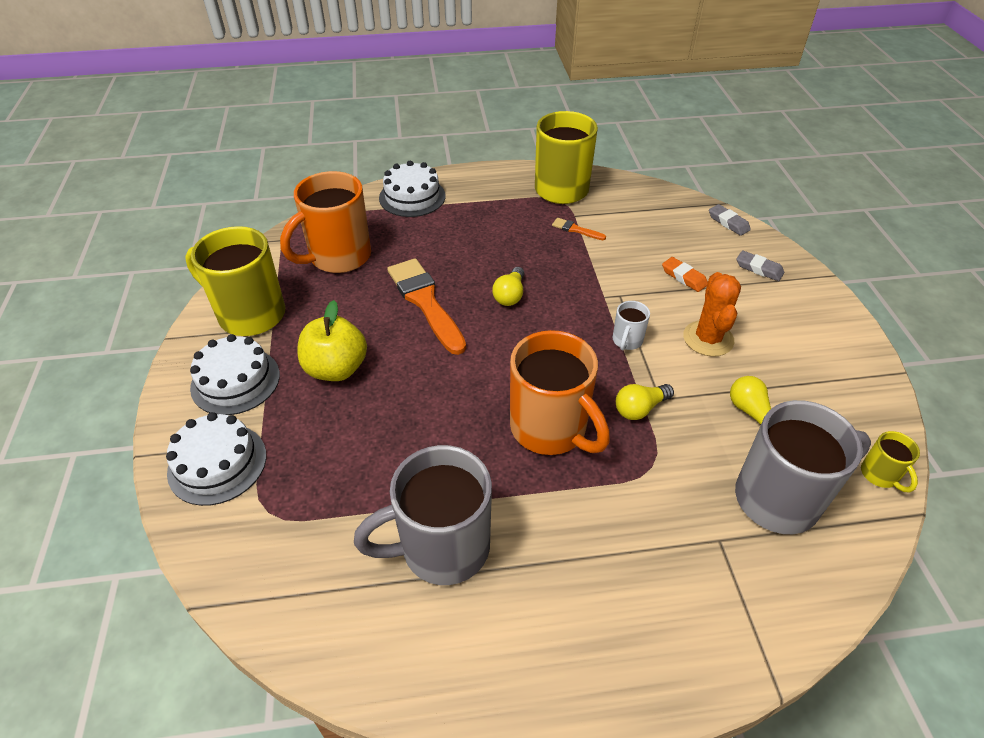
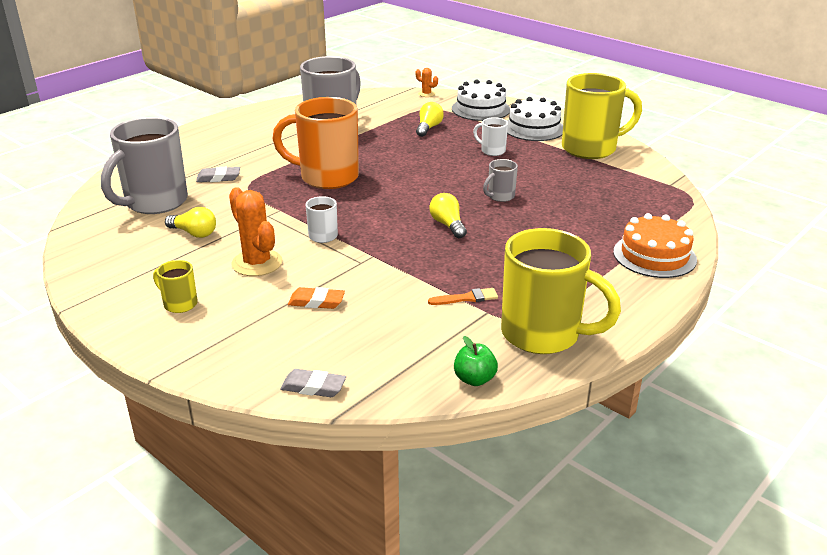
camera: 140 degrees right, 15 degrees down
(212, 564) = (426, 94): none -> orange cactus
(336, 369) = (492, 151): yellow apple -> white mug
(338, 257) = (609, 193): orange mug -> none
(412, 197) = (654, 255): white cake -> orange cake
(425, 302) = (500, 196): orange brush -> grey mug
(630, 186) = (474, 379): none -> green apple
(640, 408) = (278, 206): yellow light bulb -> yellow light bulb (428, 128)
(759, 269) = (244, 345): grey eraser -> grey eraser (218, 178)
(880, 475) = (83, 237): yellow mug -> yellow mug (179, 304)

